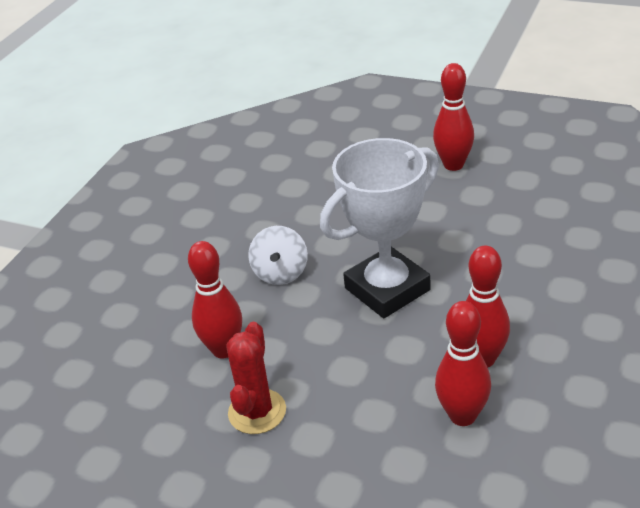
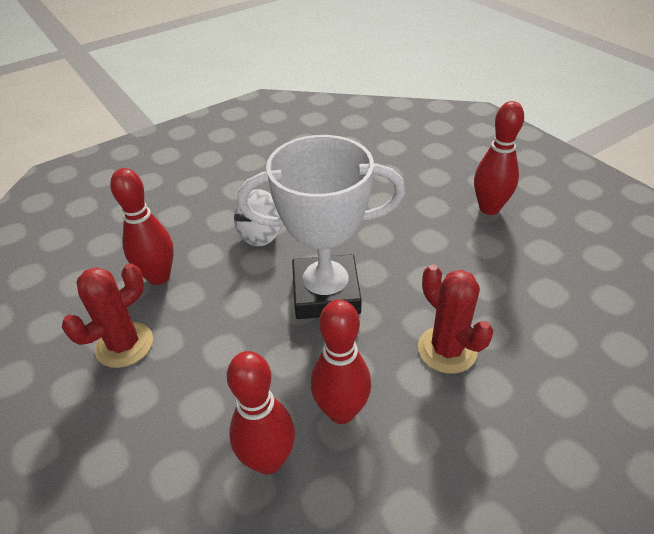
camera: 30 degrees right, 5 degrees up
(517, 281) = (447, 349): none -> red cactus

